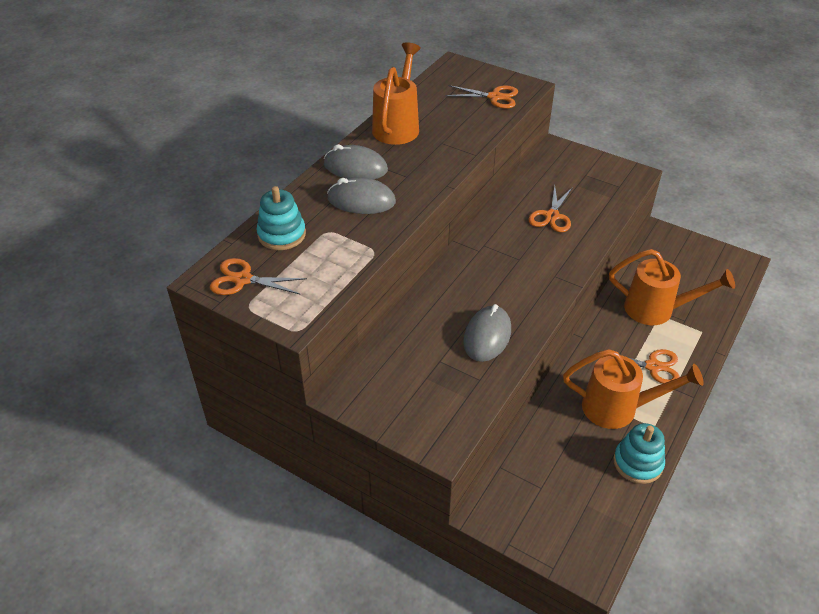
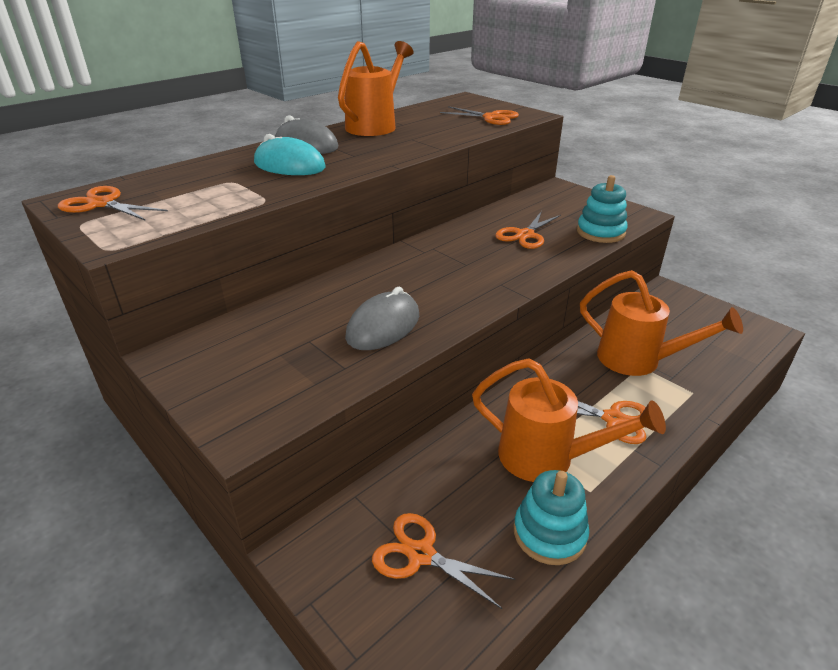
camera: 15 degrees right, 10 degrees down
(282, 235) = (181, 179): turquoise stacking toy -> turquoise stacking toy (600, 232)
(361, 200) = (289, 165): grey mouse -> turquoise mouse
(562, 496) = (421, 554): none -> orange scissors

